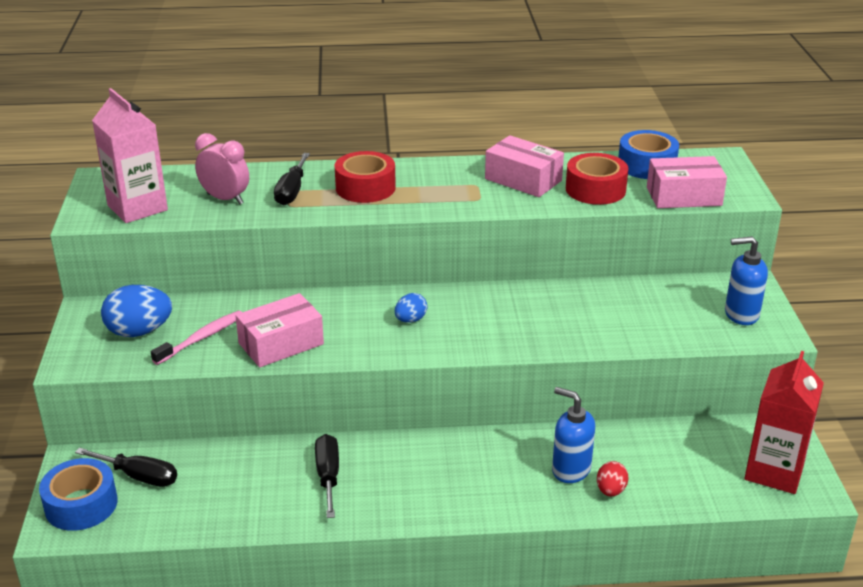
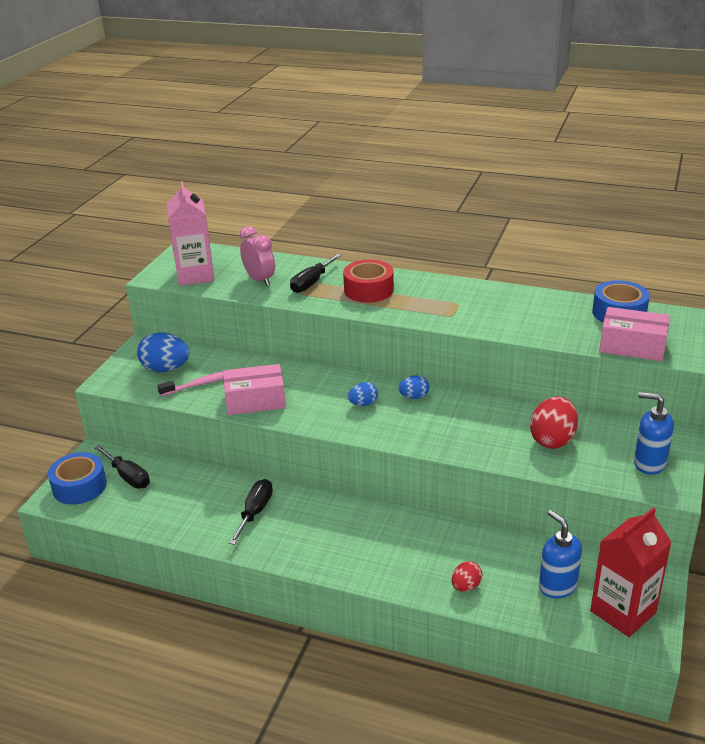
camera: 25 degrees right, 0 degrees up
(461, 300) = (414, 397): none -> blue egg
(523, 180) = (500, 306): pink box -> none
(570, 470) = (444, 560): blue soap dispenser -> blue soap dispenser (557, 586)
(595, 189) = (556, 325): red tape -> none
(635, 312) = (552, 440): none -> red egg

